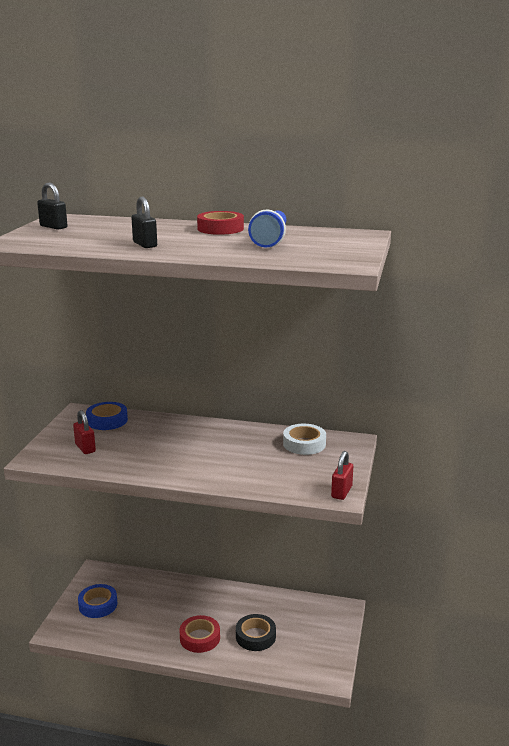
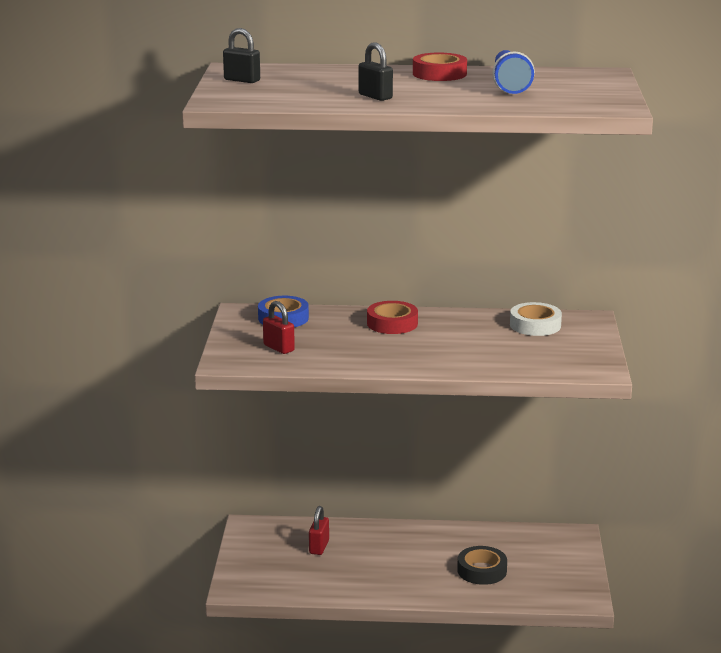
camera: 10 degrees left, 0 degrees up
(98, 605) = (271, 559): blue tape -> none
(200, 638) = (415, 578): red tape -> red tape (392, 323)
(341, 492) = (601, 367): red padlock -> red padlock (319, 547)

